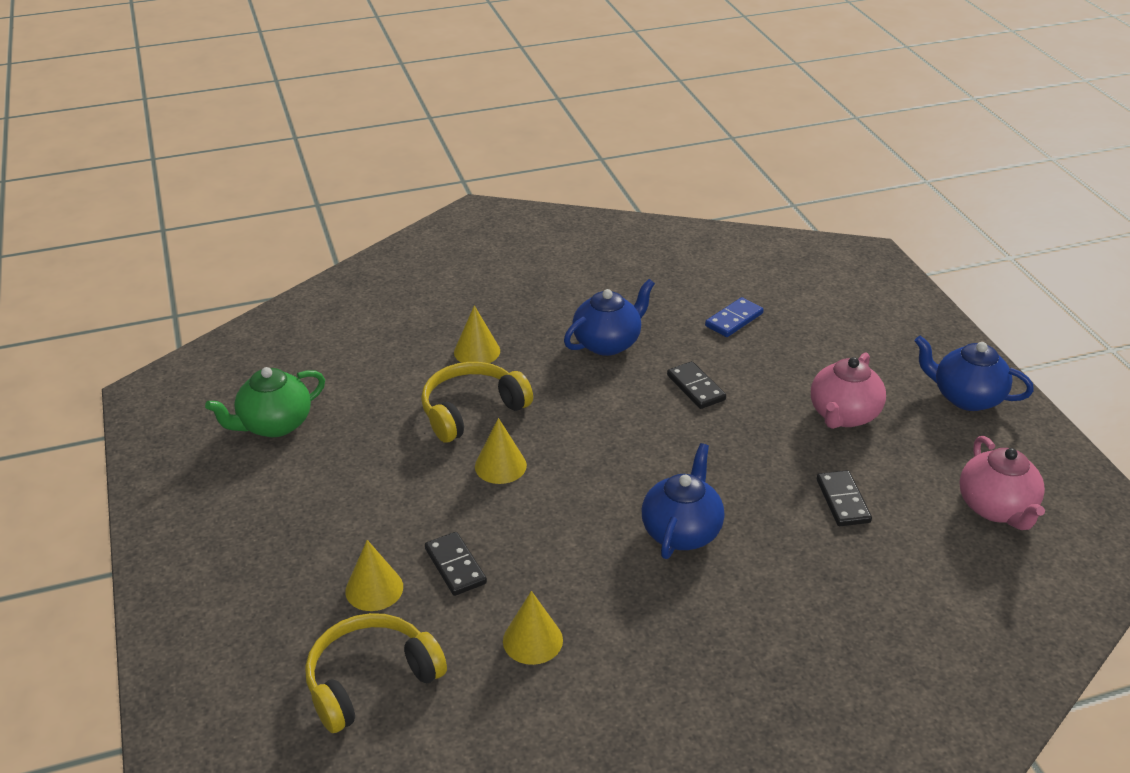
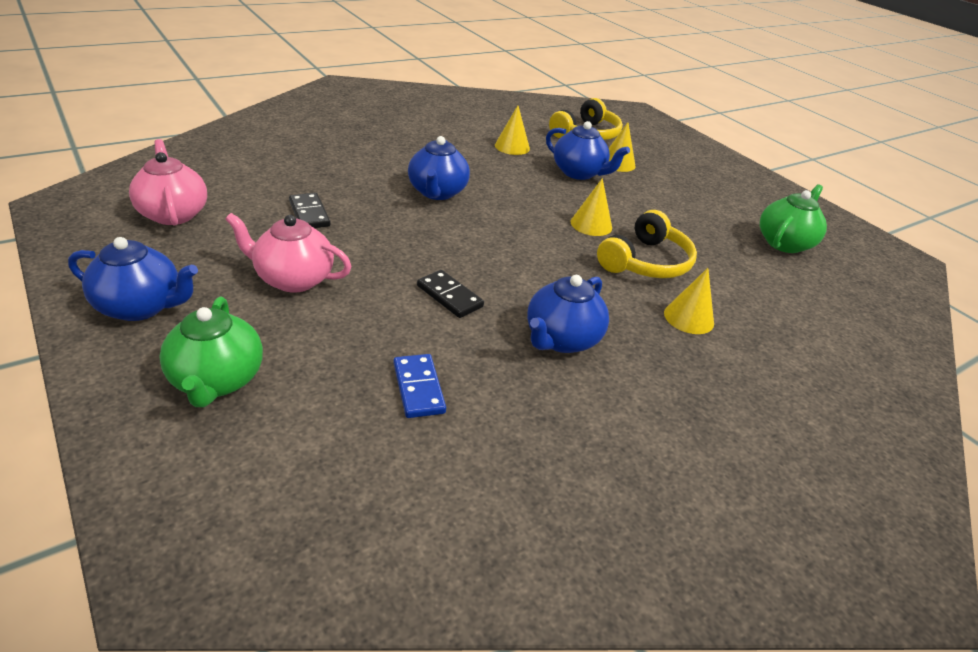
camera: 160 degrees right, 0 degrees up
(455, 566) = (579, 173): black domino -> blue teapot
(734, 320) = (418, 388): blue domino -> blue domino turned 45 degrees counterclockwise
(843, 415) = (293, 279): pink teapot -> pink teapot turned 90 degrees counterclockwise
(880, 337) = (217, 381): none -> green teapot

